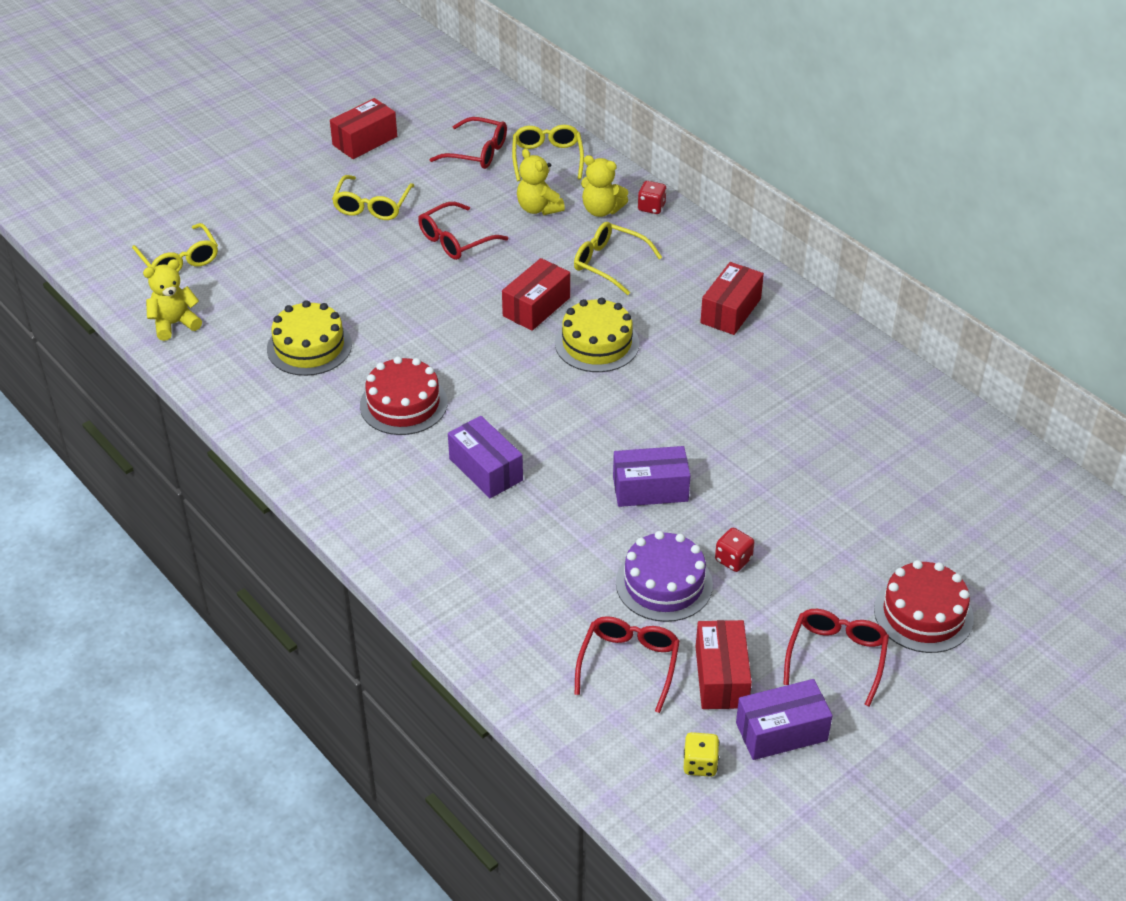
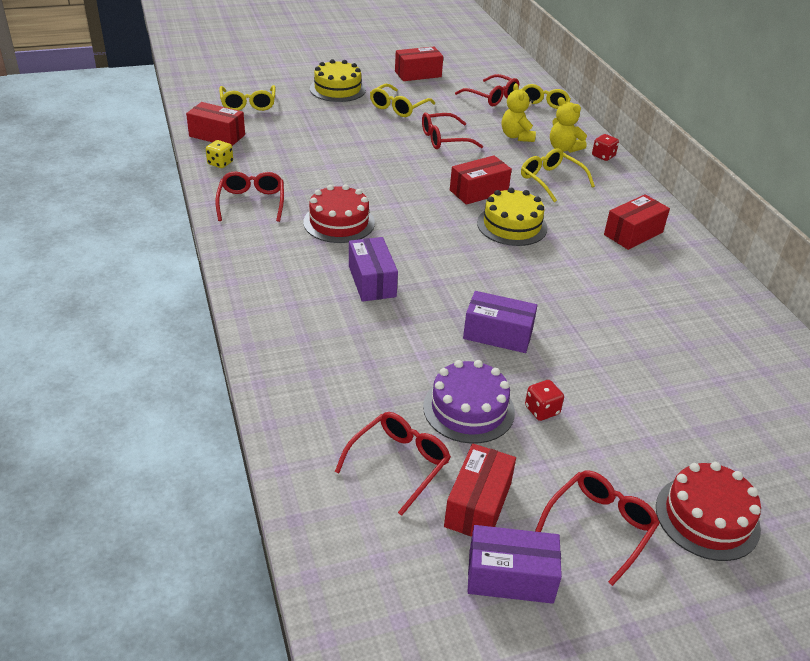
camera: 20 degrees right, 5 degrees down
(174, 324) = (217, 135): yellow teddy bear -> red box
(285, 410) = (251, 202): none -> red glasses
(309, 346) = (297, 171): yellow cake -> yellow cake (337, 89)
(700, 764) = (413, 577): yellow dice -> yellow dice (220, 163)

